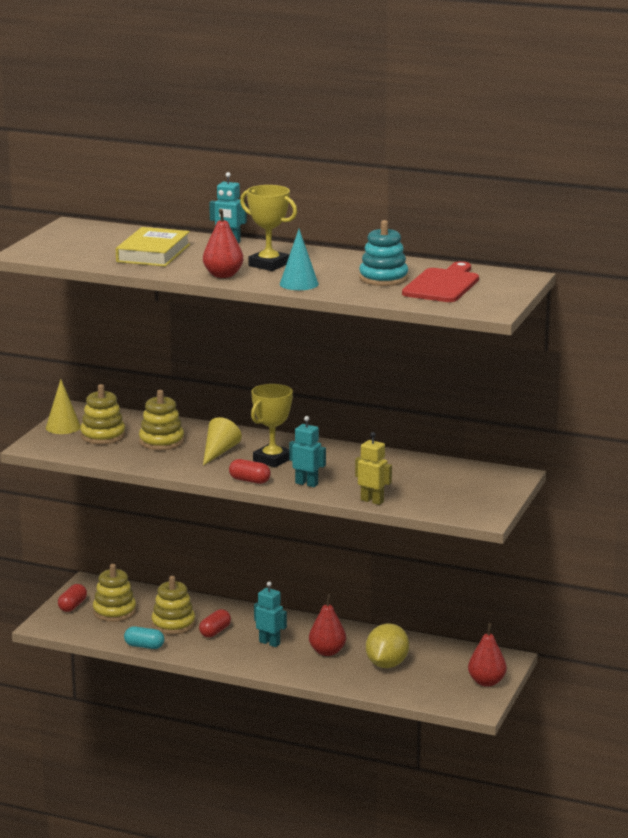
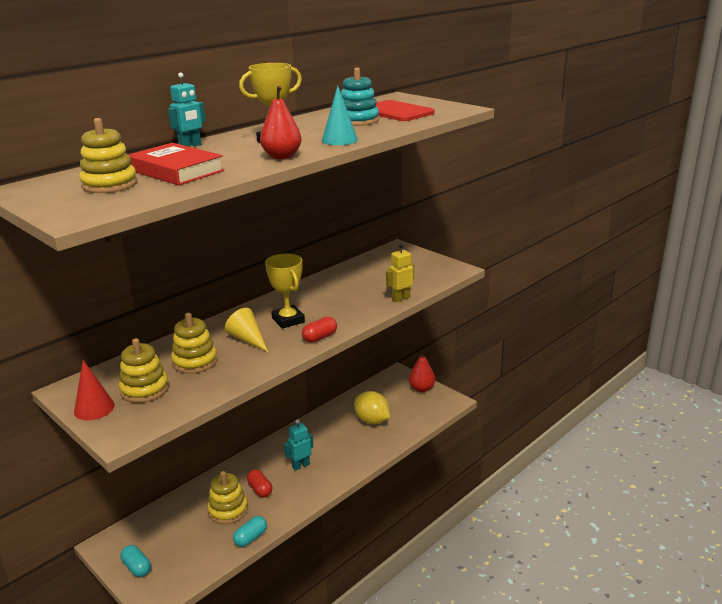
camera: 65 degrees left, 5 degrees up
(63, 427) = (94, 408): yellow cone -> red cone
(72, 606) = (137, 567): red capsule -> turquoise capsule
(114, 612) = (174, 541): yellow stacking toy -> yellow stacking toy (109, 185)
(153, 253) = (176, 171): yellow book -> red book
(307, 484) = (348, 316): turquoise robot -> none
(327, 652) = (335, 442): red pear -> none

